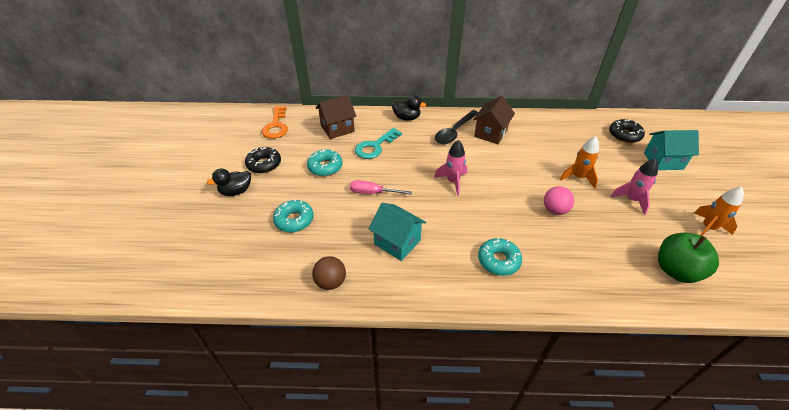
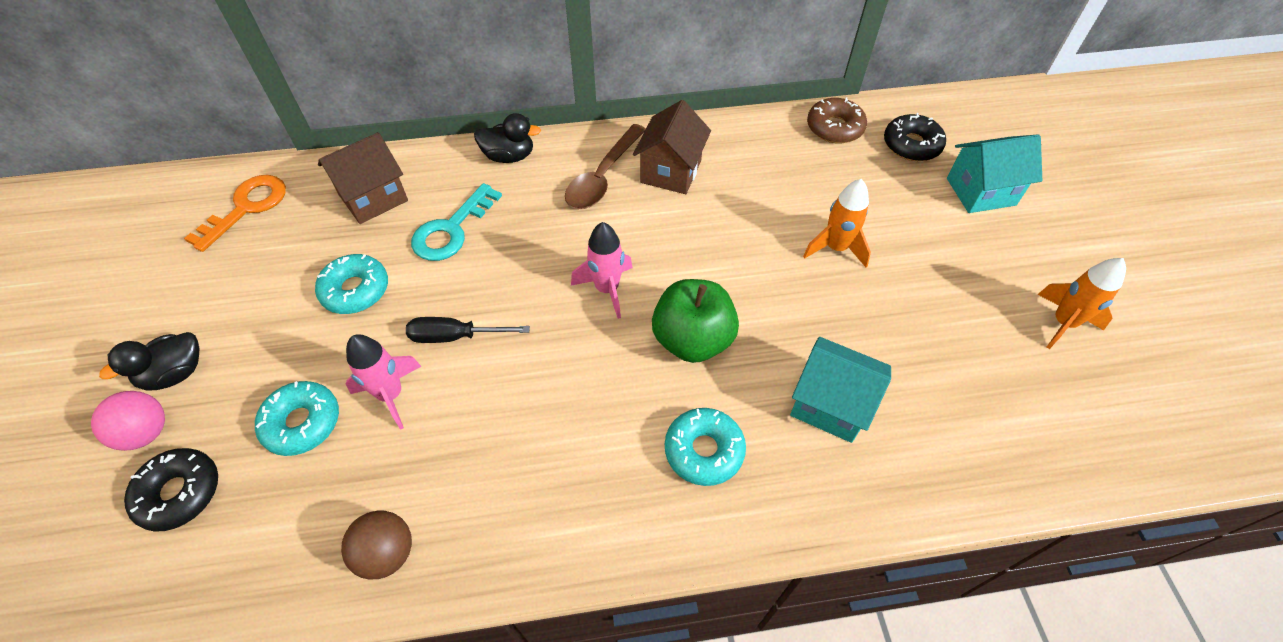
camera: 10 degrees left, 10 degrees up
(264, 164) = (229, 301): black donut -> black donut (180, 493)
(276, 126) = (247, 207): orange key -> orange key turned 135 degrees counterclockwise
(373, 193) = (455, 336): pink screwdriver -> black screwdriver
(397, 242) = (510, 441): turquoise house -> turquoise house (830, 404)
(454, 132) = (603, 177): black spoon -> brown spoon
(555, 210) = (798, 324): pink ball -> pink ball (146, 432)
(581, 123) = (834, 128): none -> brown donut
(631, 200) = (931, 283): pink rocket -> pink rocket (391, 395)
(676, 270) = (1015, 419): green apple -> green apple (692, 340)

